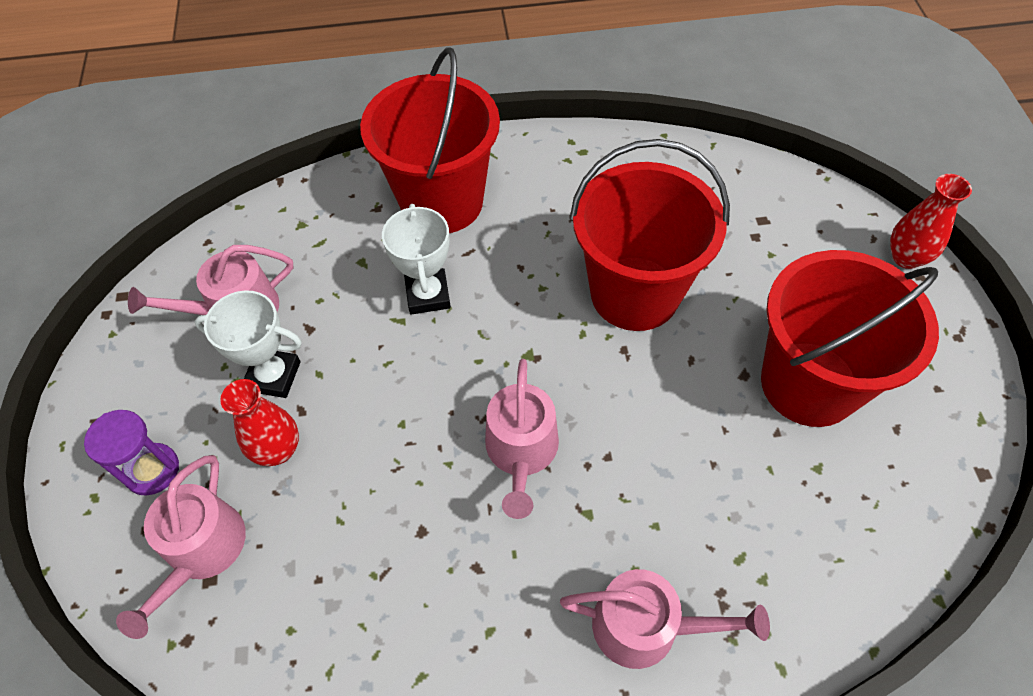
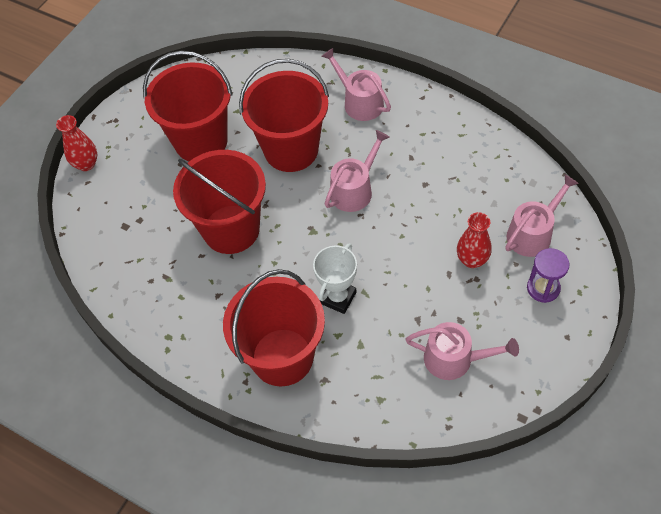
camera: 140 degrees left, 0 degrees up
(273, 376) = (453, 302): white trophy -> none
(670, 455) = (291, 150): none -> red bucket

